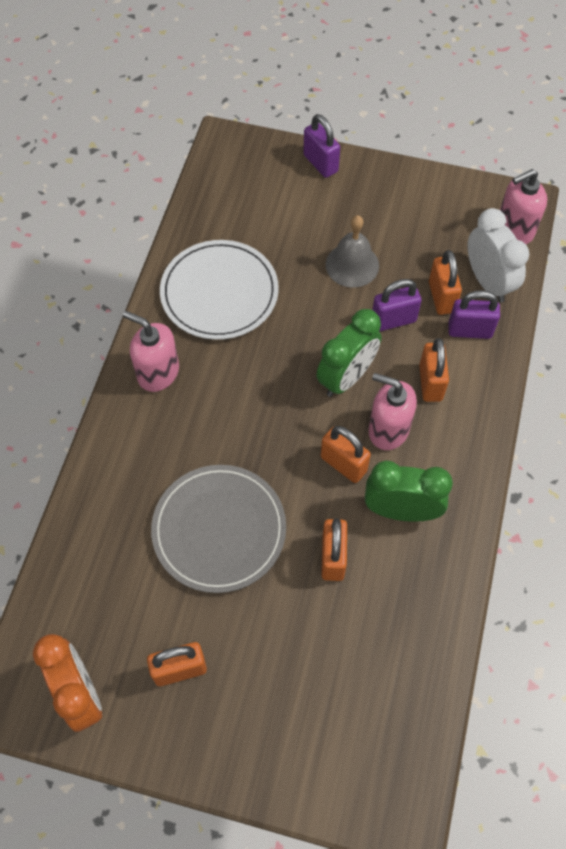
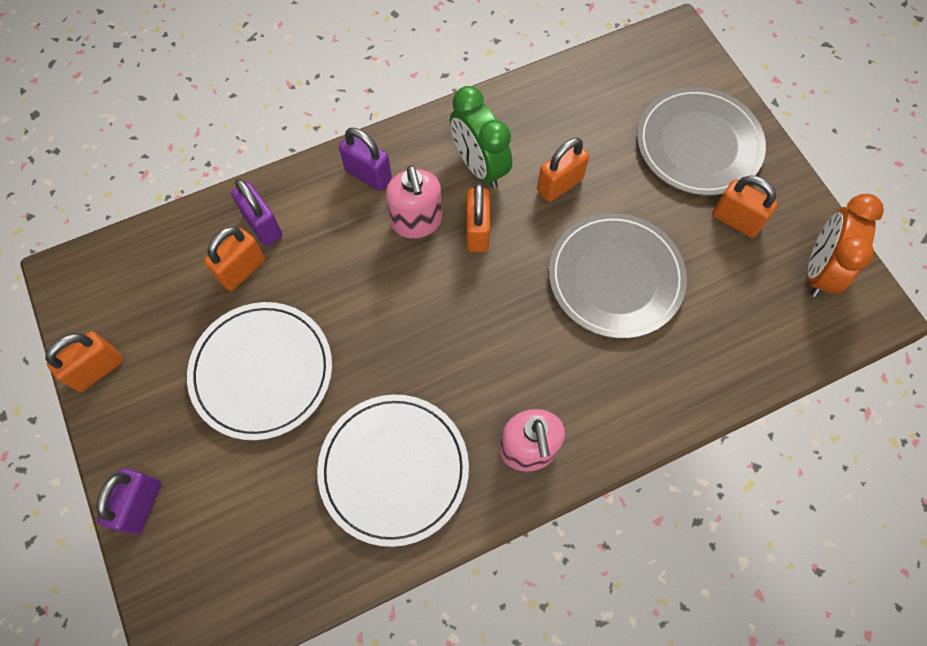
camera: 130 degrees left, 5 degrees up
(273, 711) = (698, 144): none -> grey plate
(346, 377) = (393, 287): green clock -> none
(352, 265) = (262, 371): grey bell -> white plate
(393, 320) = (300, 291): purple padlock -> purple padlock (368, 175)
(430, 383) = (344, 220): orange padlock -> orange padlock (97, 369)
(488, 282) = (194, 244): white clock -> none
(514, 229) = (109, 261): pink soap dispenser -> none

